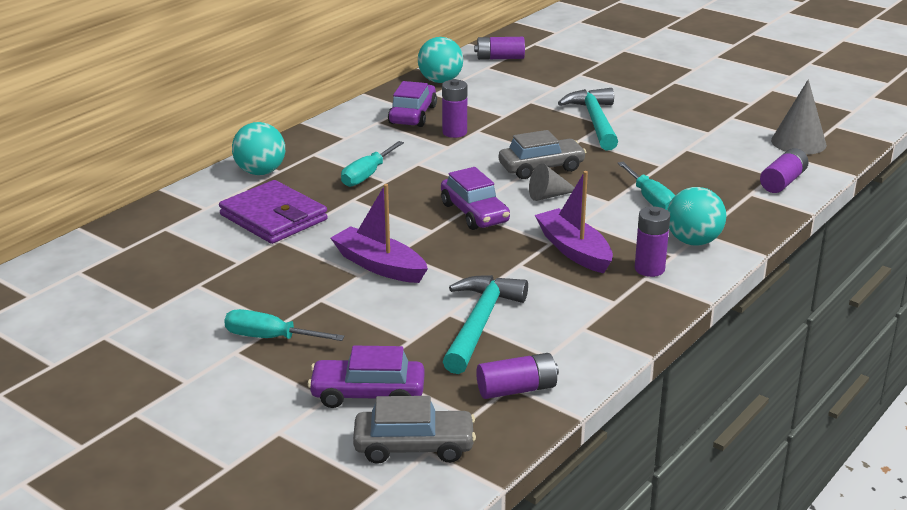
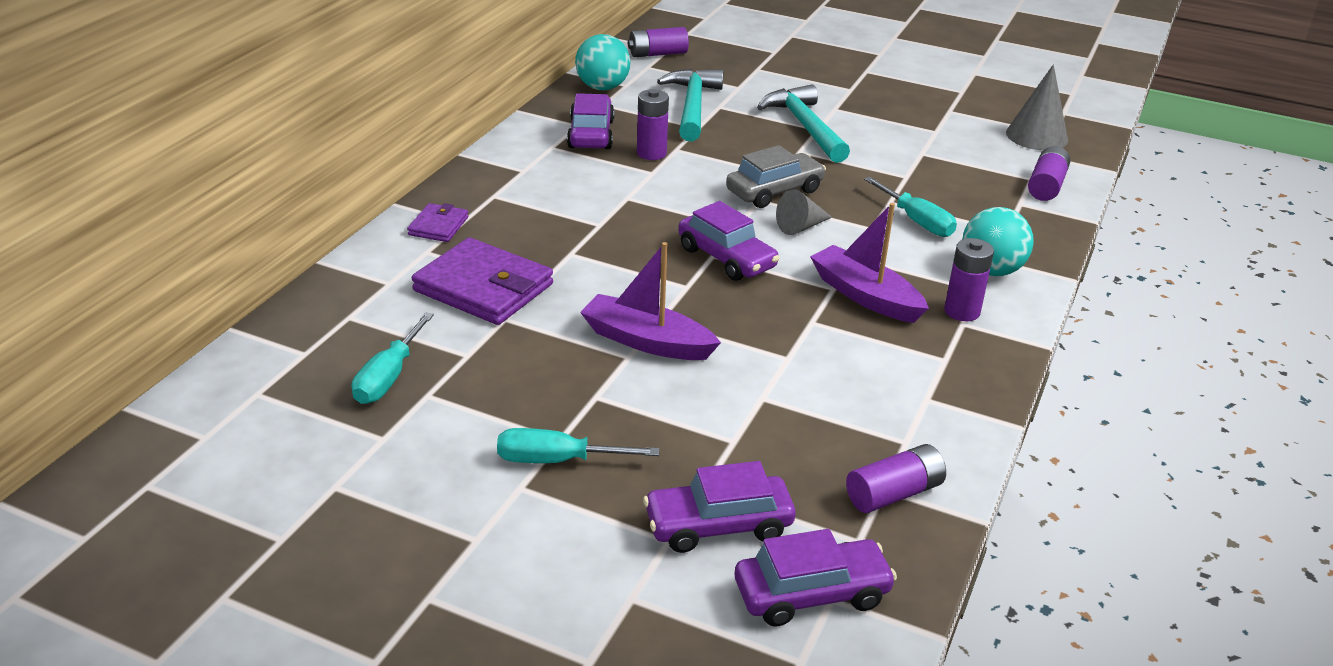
camera: 15 degrees left, 5 degrees up
(260, 172) = (438, 226): turquoise ball -> purple wallet
(367, 175) = (573, 219): turquoise screwdriver -> turquoise screwdriver (389, 377)
(414, 446) = (811, 594): grey car -> purple car
(480, 323) = (805, 407): turquoise hammer -> turquoise hammer (692, 106)

